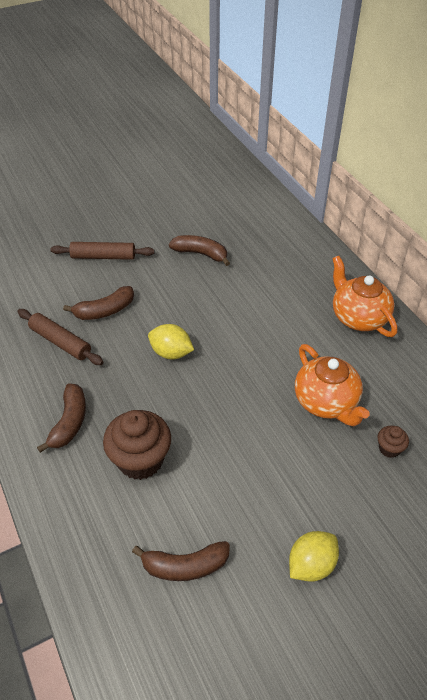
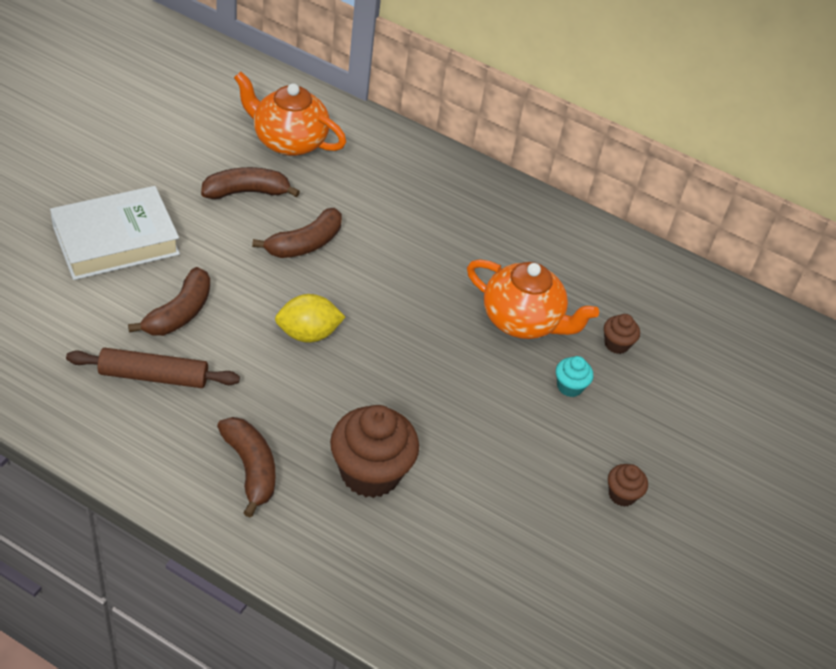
camera: 40 degrees left, 0 degrees up
(103, 256) = (116, 240): brown rolling pin -> white book
(185, 566) = (503, 558): brown banana -> brown banana (305, 244)
(311, 565) = (622, 494): yellow lemon -> brown cupcake
(328, 464) = (569, 386): none -> turquoise cupcake
(358, 317) = (490, 208): orange teapot -> orange teapot (288, 141)

